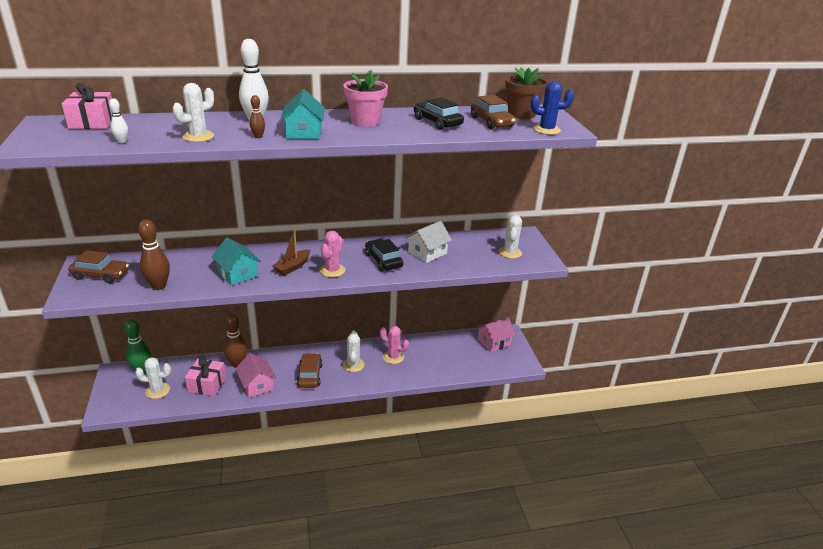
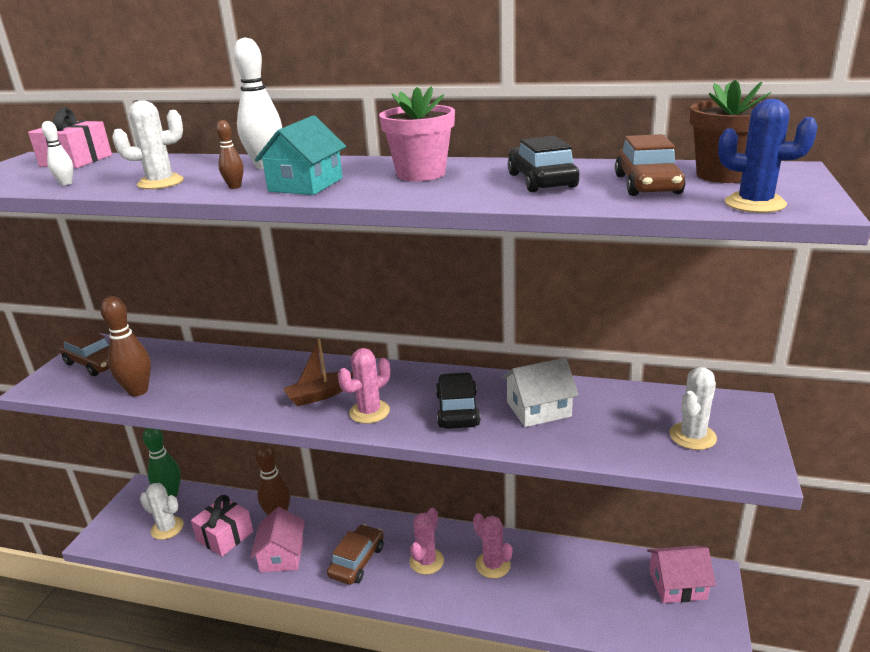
camera: 30 degrees right, 5 degrees down
(238, 273) = (242, 391): turquoise house -> none
(353, 365) = (426, 561): white cactus -> pink cactus

